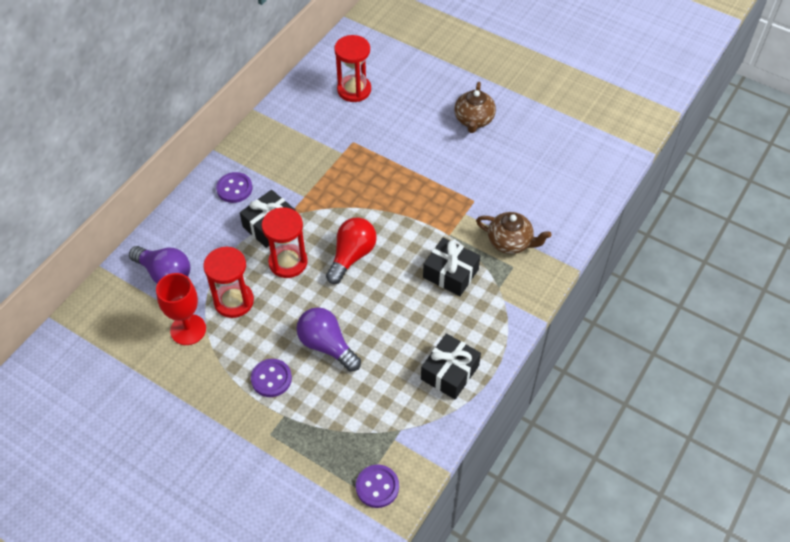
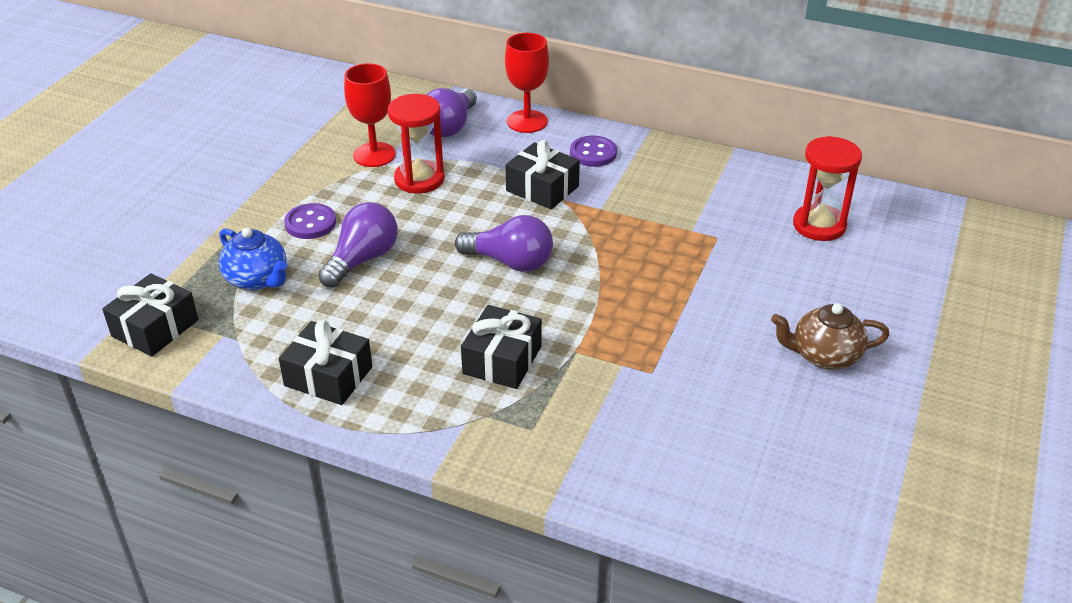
camera: 80 degrees right, 15 degrees down
(176, 222) = (527, 121): none -> red goblet
(288, 262) = (487, 211): red hourglass -> none
(334, 416) = (257, 279): none -> blue teapot
(352, 256) = (510, 262): red light bulb -> purple light bulb
(377, 487) = (155, 328): purple button -> black gift
(510, 242) = (579, 421): brown teapot -> none

